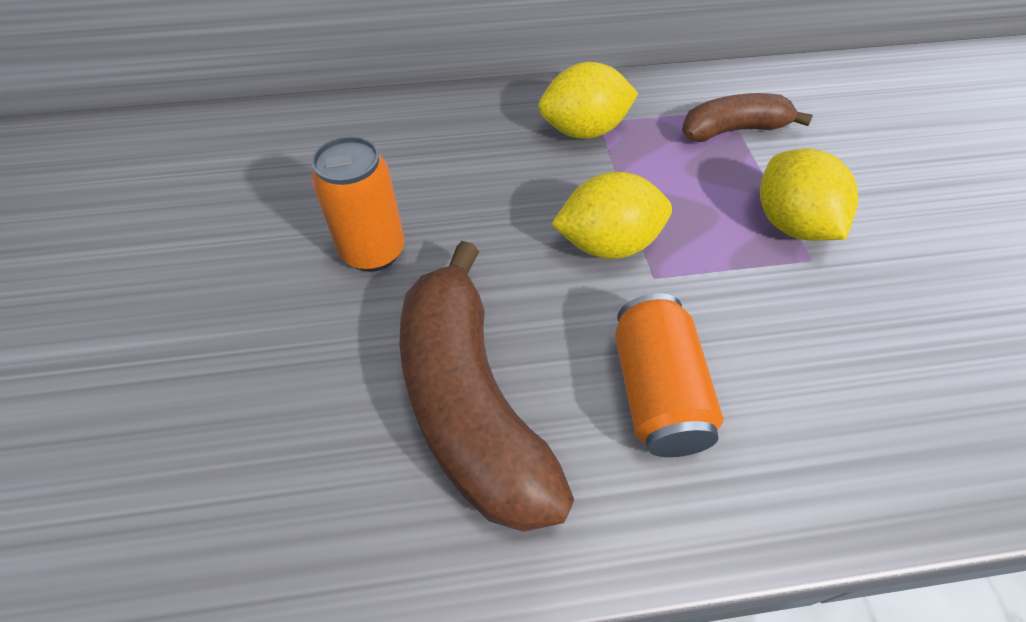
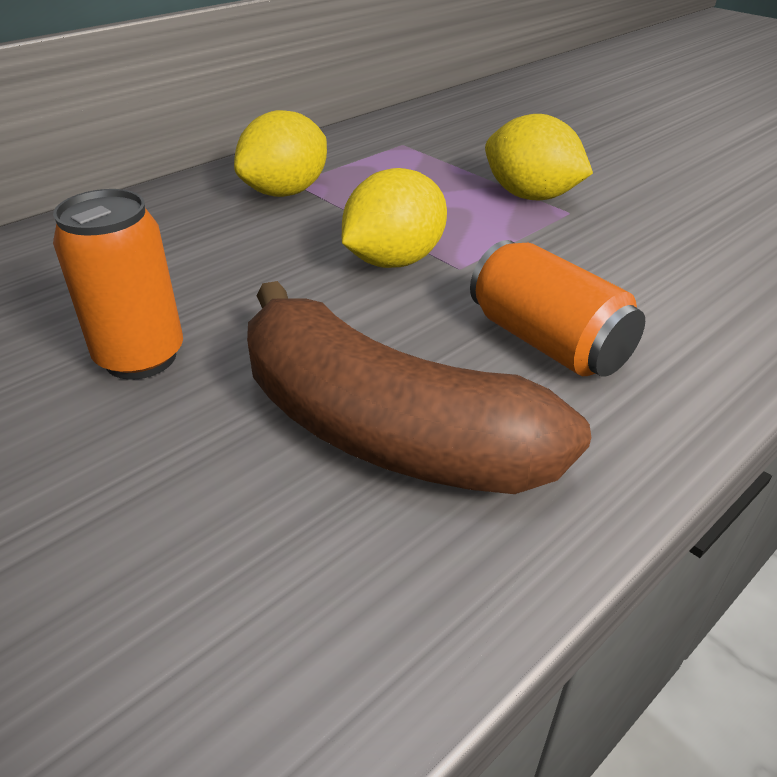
camera: 35 degrees left, 15 degrees down
(733, 130) = (421, 154): brown banana -> none

